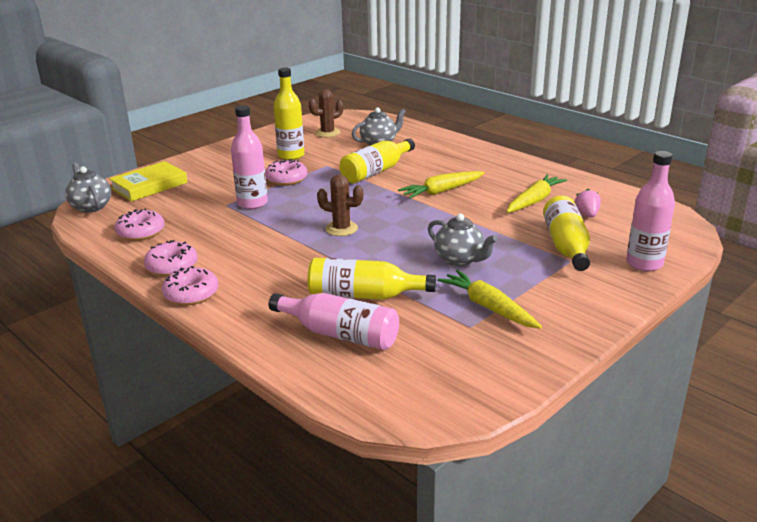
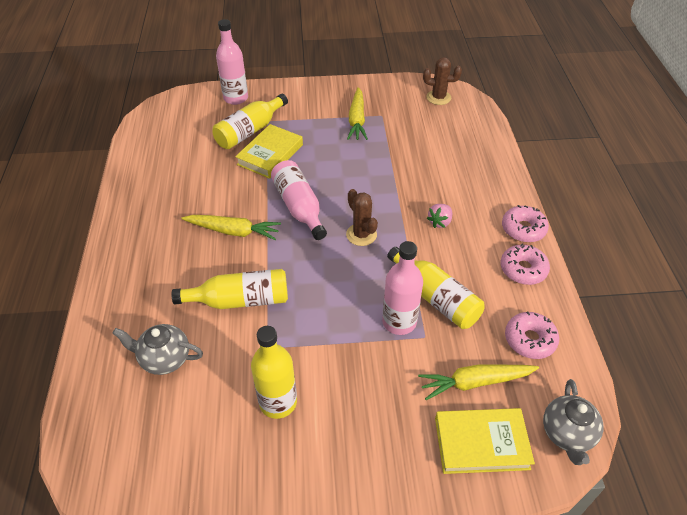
camera: 140 degrees left, 20 degrees up
(286, 179) = (331, 347): pink donut -> none
(327, 133) = (178, 437): brown cactus -> brown cactus (438, 97)
(340, 334) = (454, 147): pink bottle -> pink bottle (299, 207)
(364, 295) = (413, 164): yellow bottle -> yellow bottle (435, 297)
(460, 260) = (324, 157): grey teapot -> none
(510, 239) = (270, 154): none -> yellow book
(534, 201) = (194, 177): yellow carrot -> yellow carrot (475, 382)
(587, 214) = (190, 145): pink strawberry -> pink strawberry (440, 222)

